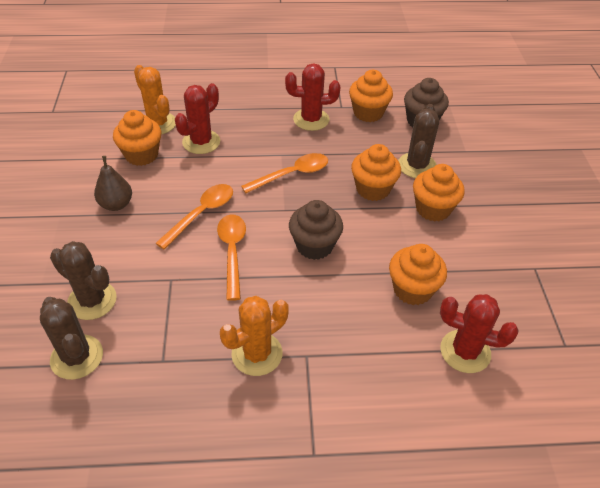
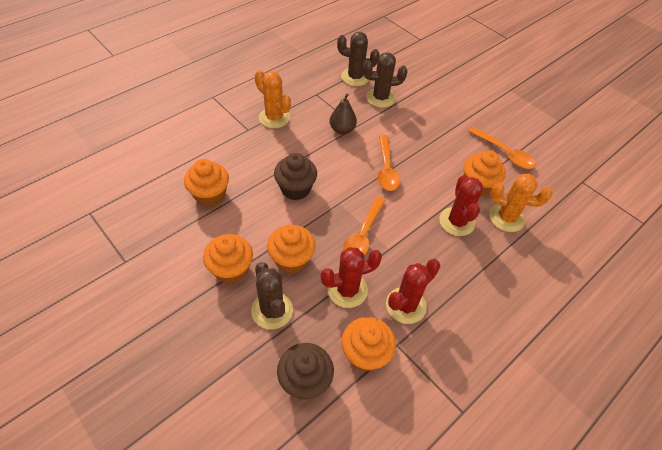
camera: 140 degrees right, 5 degrees up
(116, 204) = (441, 146): brown pear -> brown pear (342, 130)
(232, 252) = (341, 157): orange spoon -> orange spoon (504, 153)
(257, 354) = (274, 118): orange cactus -> orange cactus turned 60 degrees counterclockwise
(465, 351) = (157, 176): red cactus -> red cactus (347, 290)

